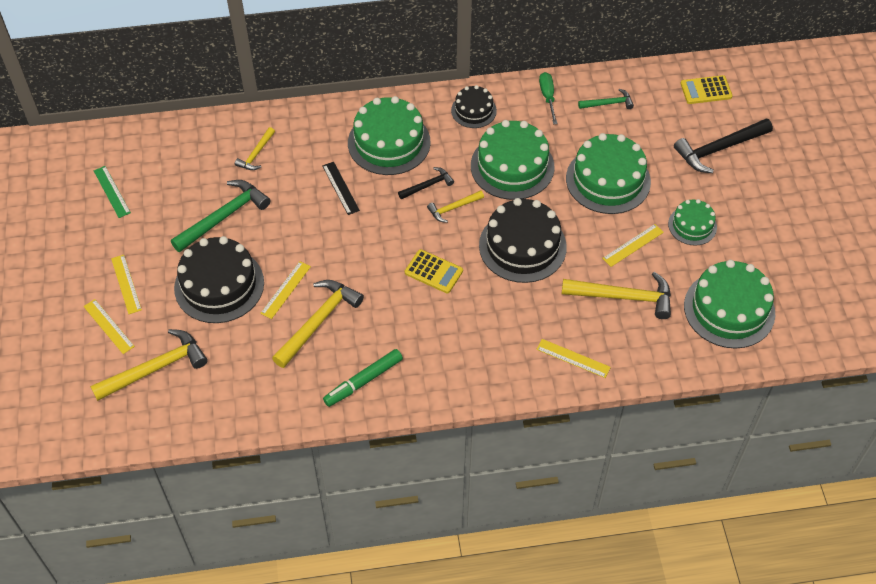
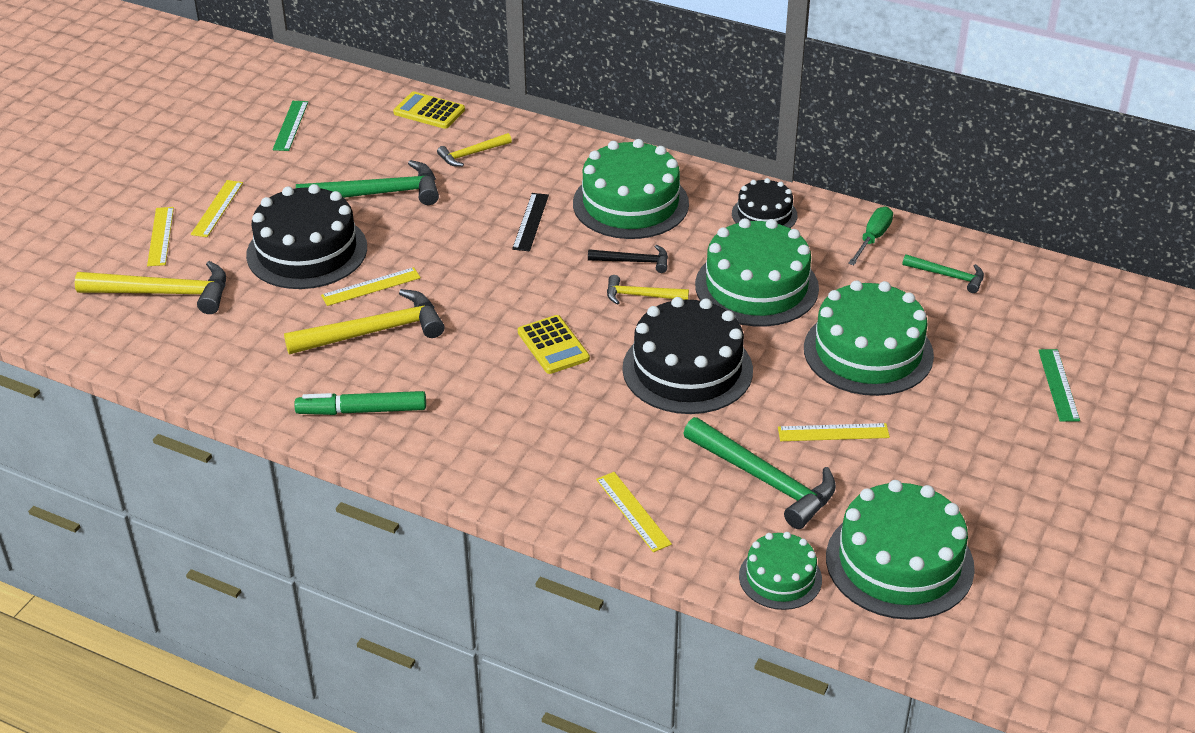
camera: 35 degrees right, 15 degrees down
(623, 297) = (765, 480): yellow hammer -> green hammer
(692, 225) = (937, 448): green cake -> green cake (780, 577)
(706, 90) = (1101, 316): yellow calculator -> yellow calculator (429, 111)
(719, 149) = (1058, 385): black hammer -> green ruler

